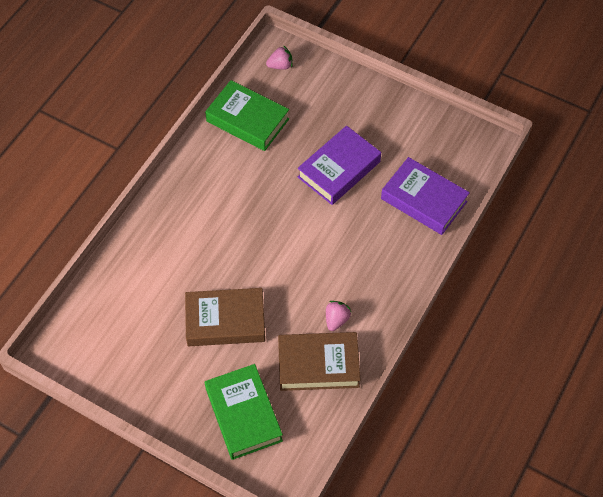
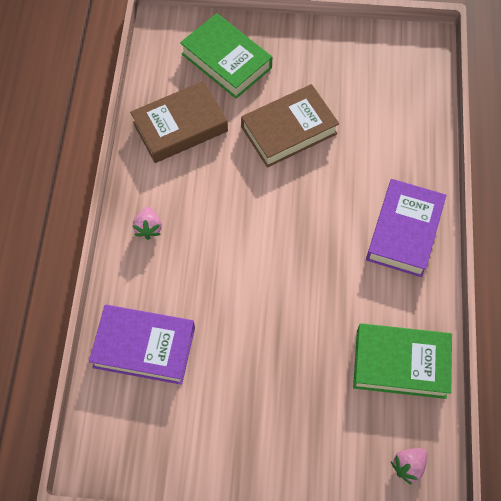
camera: 155 degrees right, 5 degrees up
(336, 319) = (182, 174): pink strawberry -> pink strawberry (148, 228)
(339, 169) = (259, 344): purple book -> purple book (404, 231)

